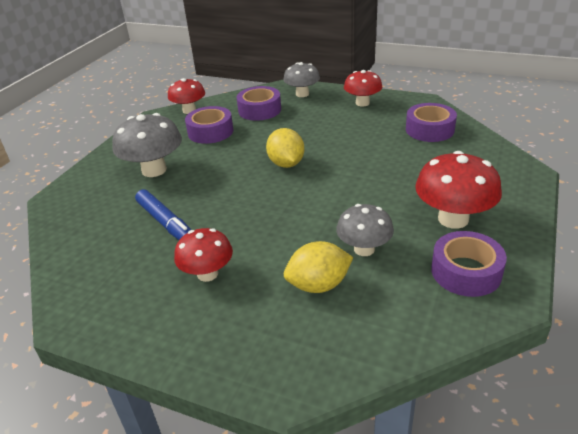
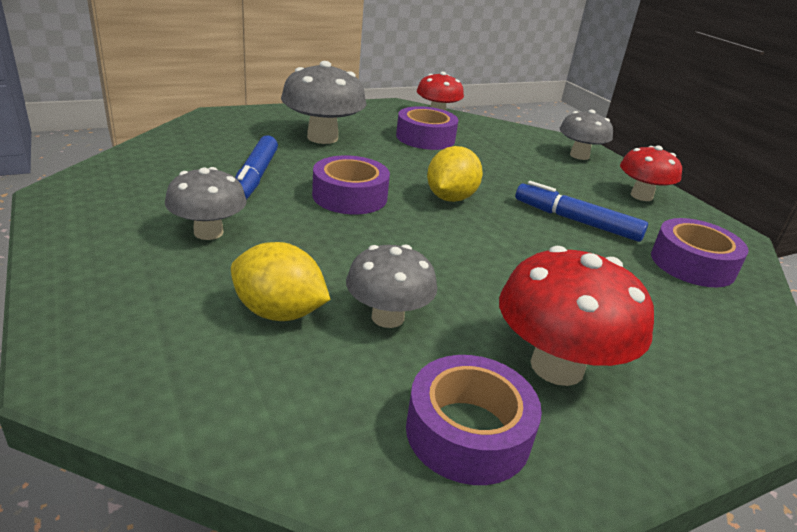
camera: 35 degrees right, 5 degrees down
(207, 274) = (208, 232): red mushroom -> grey mushroom
(259, 110) = (506, 146): purple tape -> purple tape (350, 196)
(358, 138) = (576, 221): none -> blue marker

